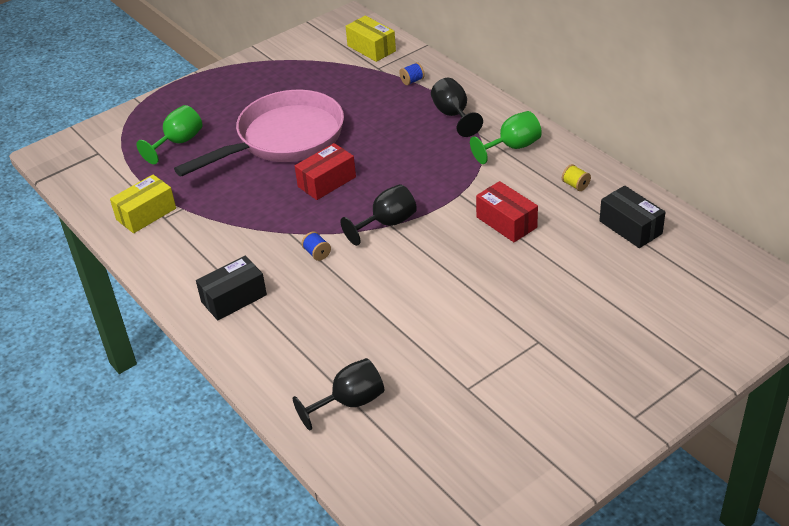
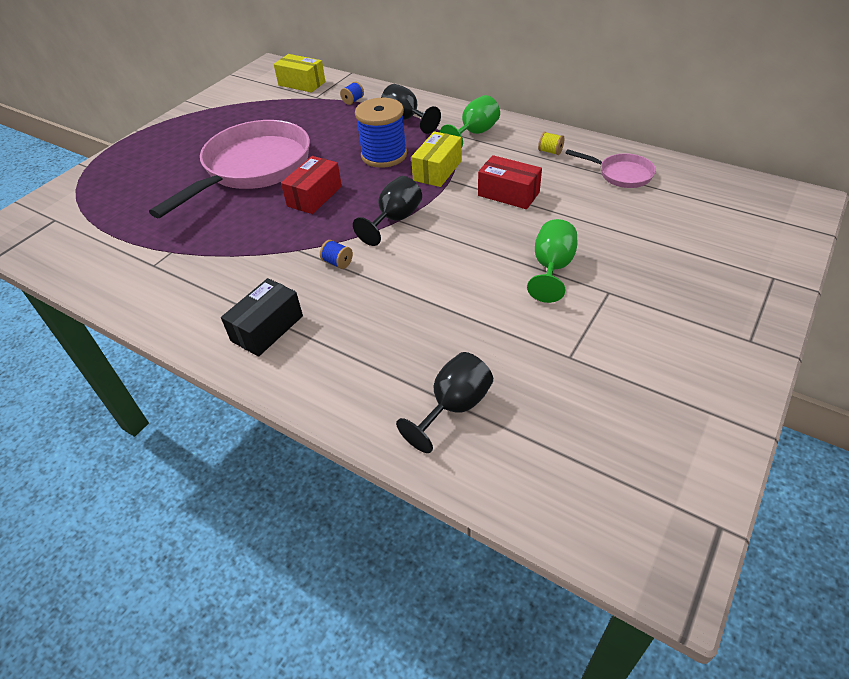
camera: 20 degrees left, 5 degrees up
(146, 214) = (131, 266): yellow box -> yellow box (437, 170)
(178, 142) = (142, 193): green goblet -> green goblet (552, 268)
(411, 152) = (384, 155): none -> blue spool
(630, 227) = (621, 174): black box -> pink pan

